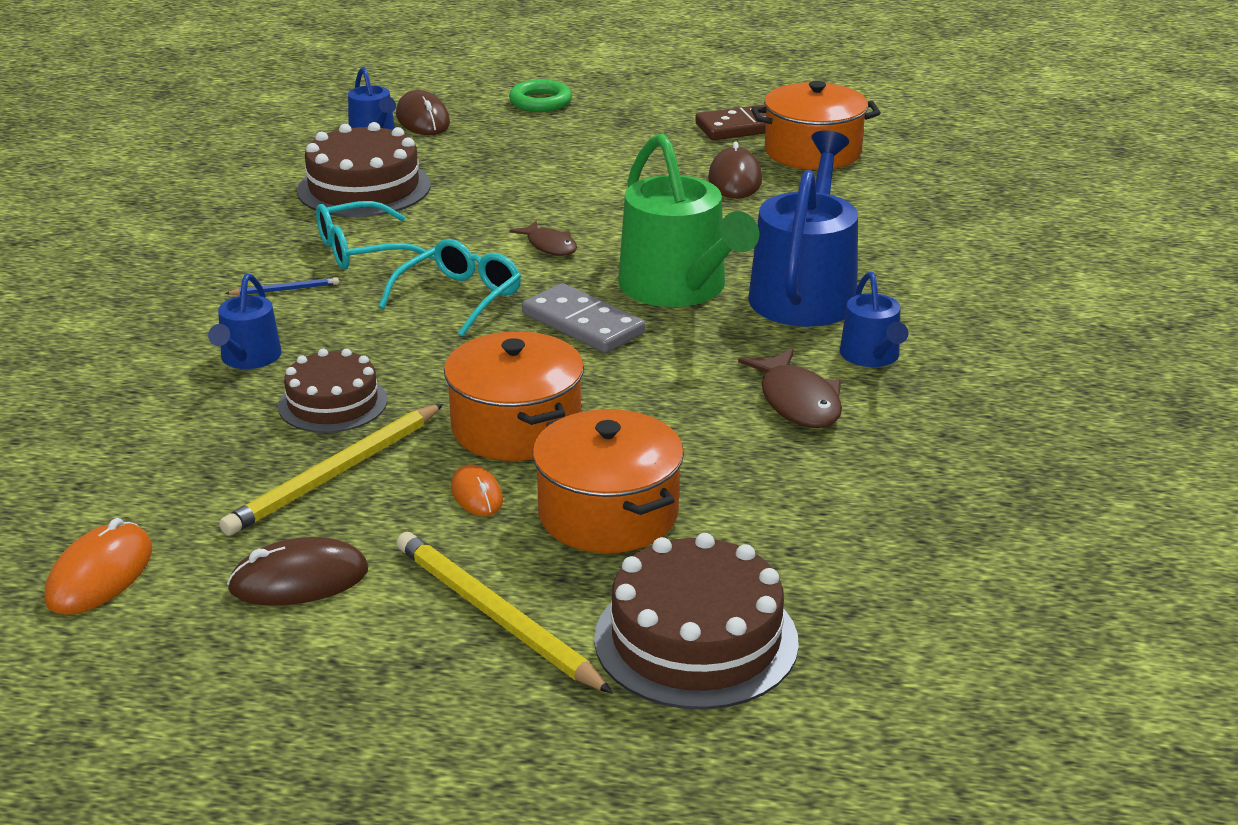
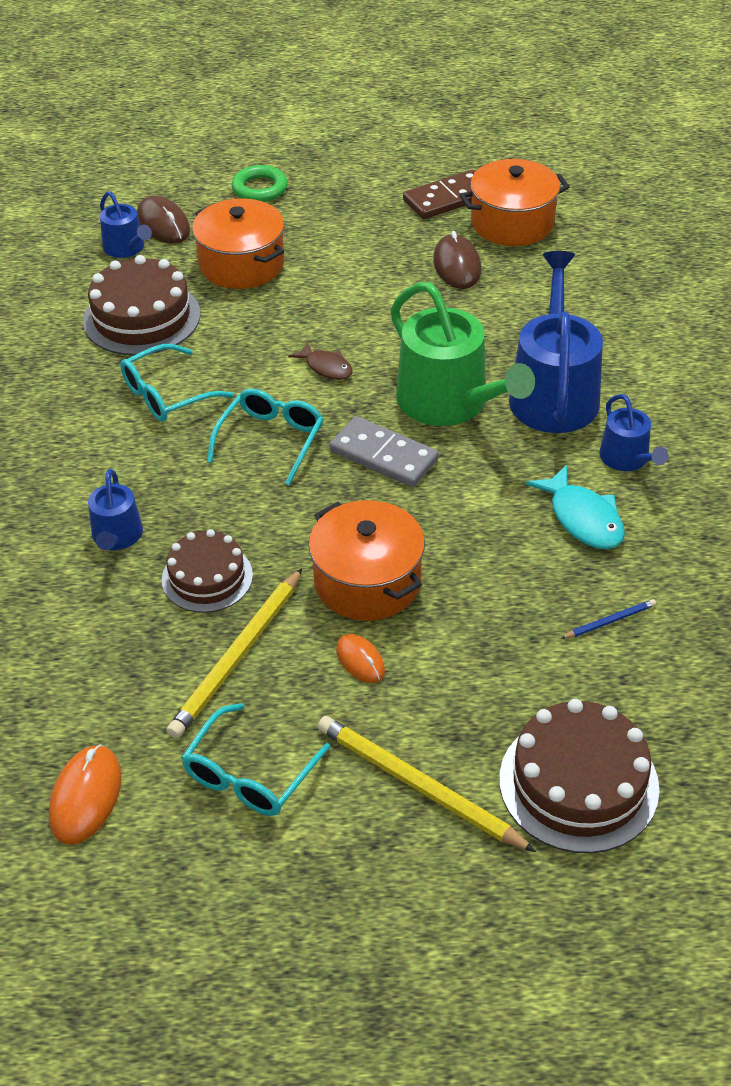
camera: 10 degrees left, 15 degrees up
(285, 290) = (118, 451): blue pencil -> blue pencil (610, 621)
(299, 580) = (250, 774): brown mouse -> turquoise glasses
(608, 514) = (471, 664): orange pot -> orange pot (241, 264)
(797, 401) = (583, 518): brown fish -> turquoise fish

